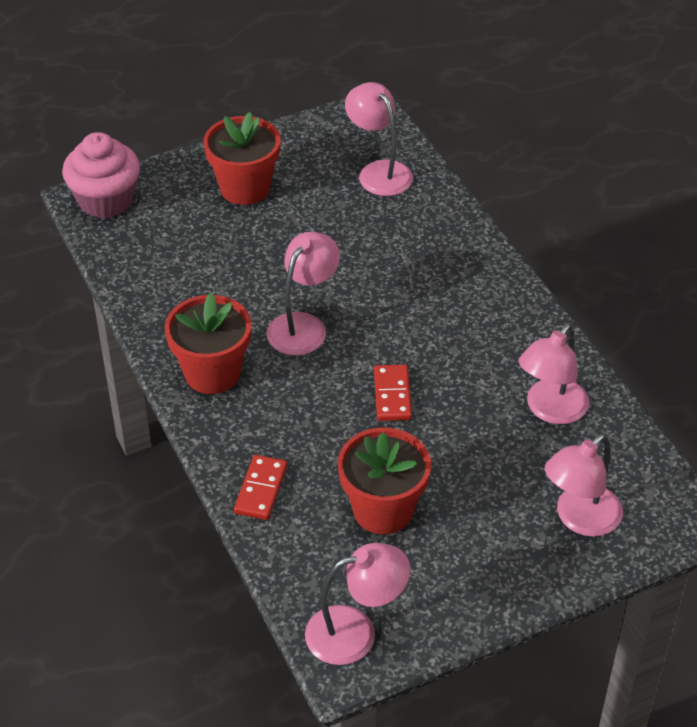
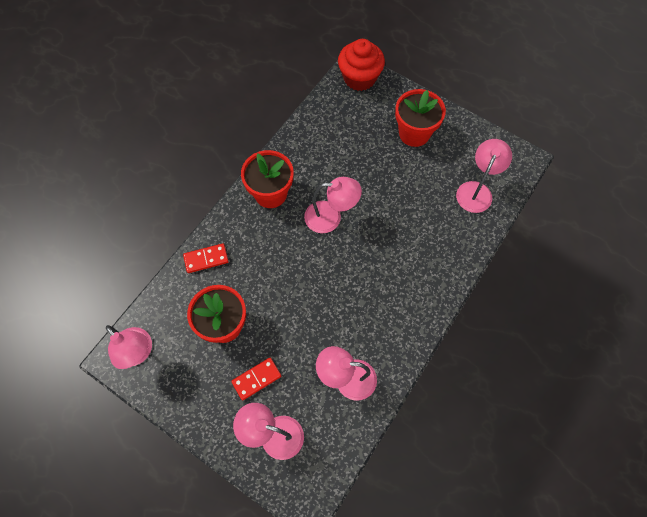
camera: 60 degrees right, 20 degrees up
(105, 200) = (359, 78): pink cupcake -> red cupcake
(392, 395) = (307, 288): red domino -> red domino (256, 379)

